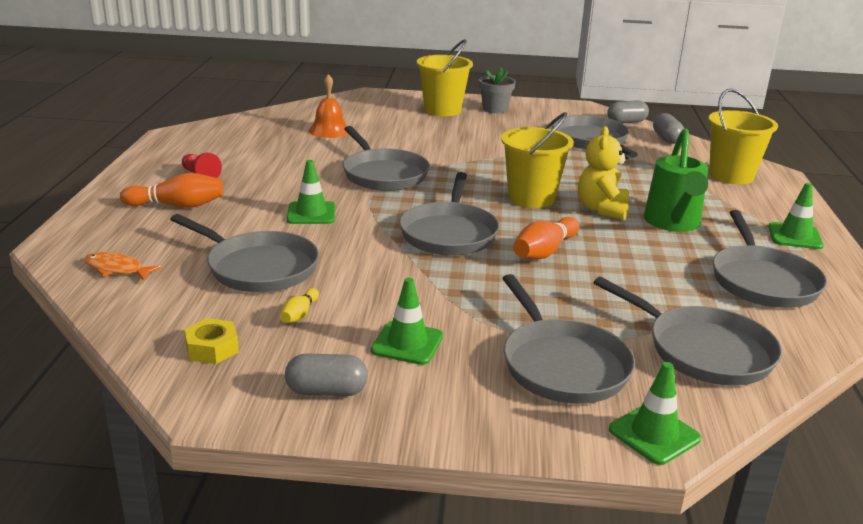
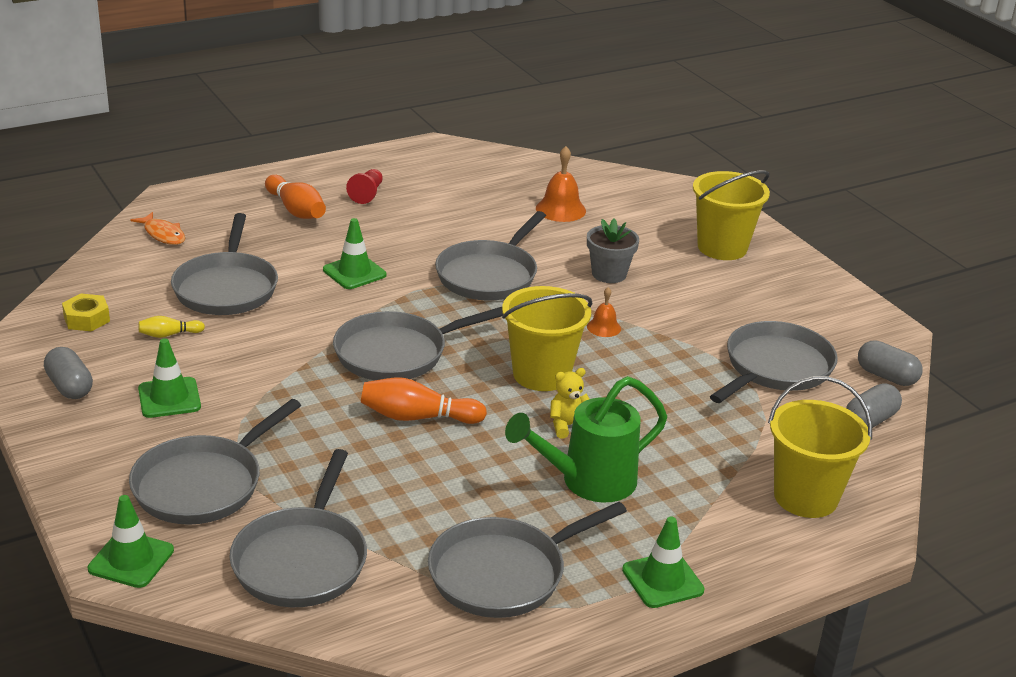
camera: 55 degrees right, 5 degrees up
(117, 269) = (163, 234): orange fish -> orange fish turned 150 degrees clockwise
(495, 109) = (780, 277): grey flower pot -> grey flower pot (609, 274)
(495, 164) = (604, 327): none -> orange bell
(602, 209) = (568, 426): yellow teddy bear -> yellow teddy bear, size x0.62

